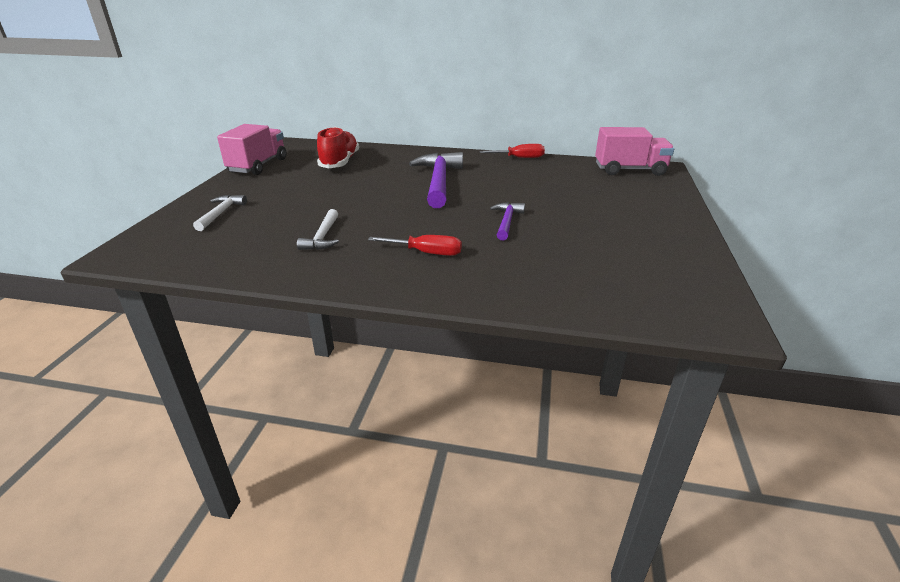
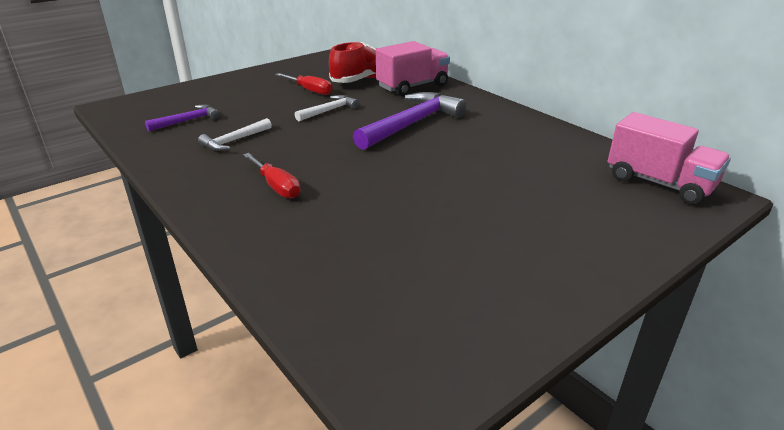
camera: 40 degrees right, 0 degrees up
(221, 213) = (210, 97): white hammer -> white hammer (329, 110)
(258, 166) = (300, 65): pink truck -> pink truck (412, 86)
(506, 222) = (397, 187): purple hammer -> purple hammer (188, 121)
(519, 158) = (542, 125): red screwdriver -> red screwdriver (310, 90)

